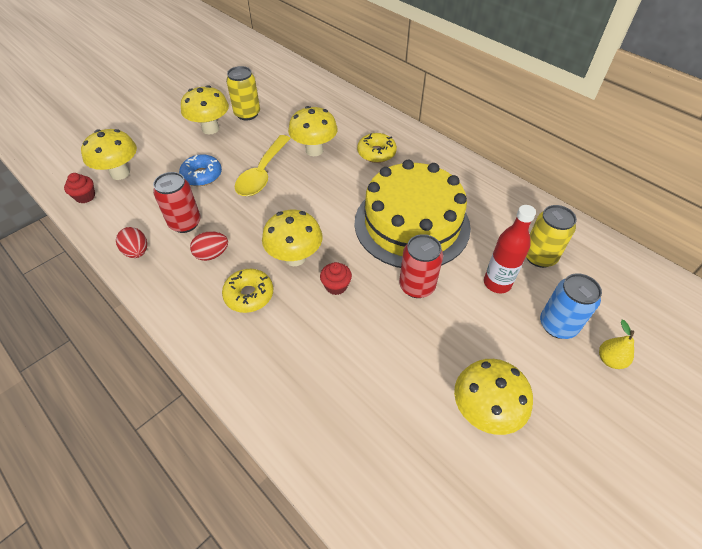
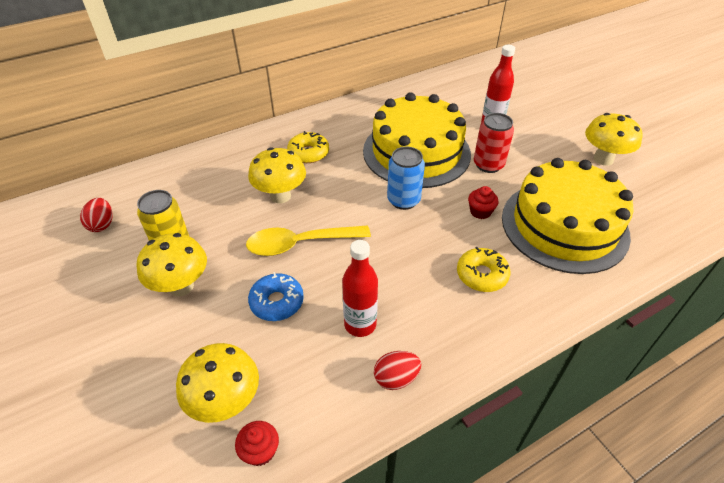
camera: 75 degrees left, 5 degrees down
(185, 223) = (360, 324): red can -> red bottle
(212, 254) = (419, 301): red egg -> red egg (102, 224)
(262, 173) = (300, 244): yellow spoon -> yellow spoon turned 135 degrees clockwise
(295, 257) = (439, 234): yellow mushroom -> none
(336, 364) = (564, 225): none -> yellow cake
(539, 257) = (469, 99): yellow can -> none
(557, 325) = (533, 109): blue can -> blue can (403, 200)
(610, 360) = (562, 98): yellow pear -> none

